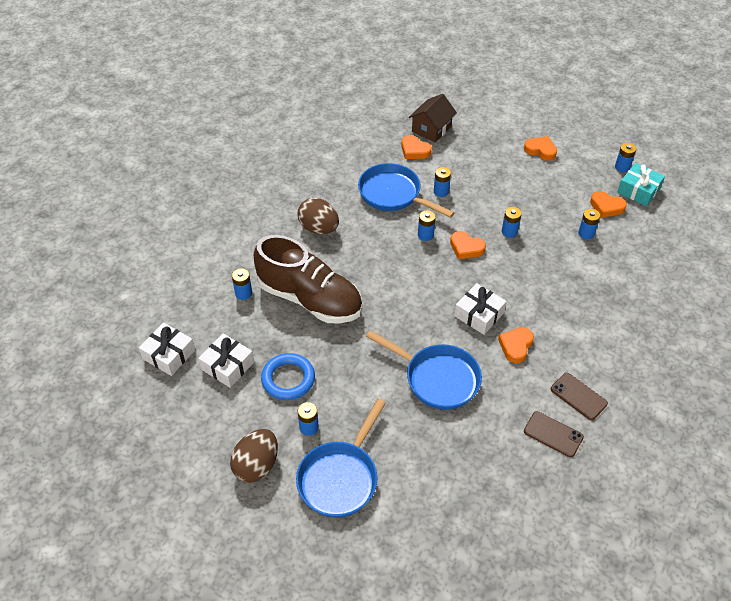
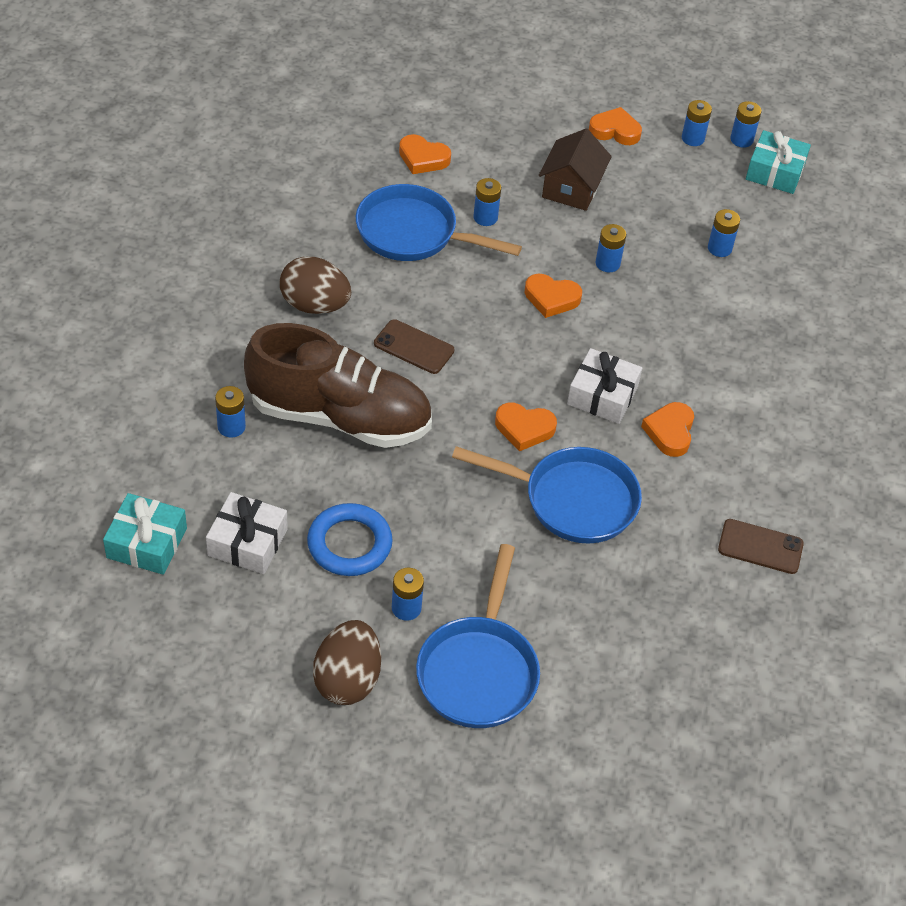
camera: 20 degrees left, 0 degrees up
(169, 354) = (147, 543): white gift -> turquoise gift
(425, 235) = (484, 289): blue battery -> blue battery (693, 138)
(431, 129) = (438, 120): brown house -> brown house (571, 188)
(578, 396) = (779, 487): brown phone -> brown phone (414, 347)
(606, 207) = (736, 203): orange heart -> orange heart (524, 429)

